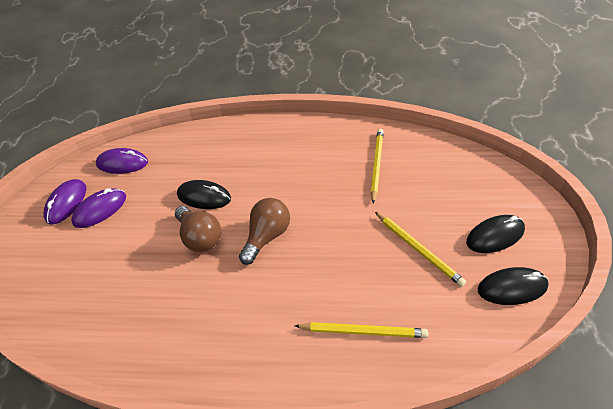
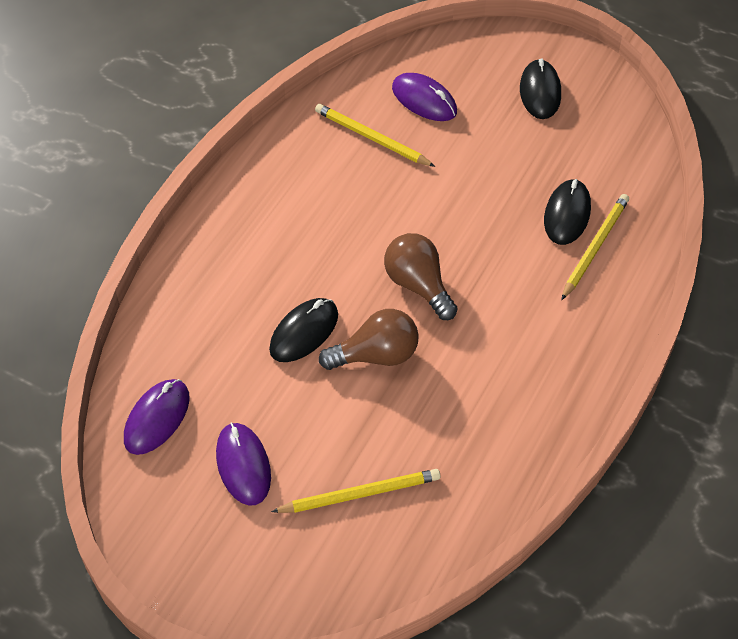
camera: 70 degrees left, 5 degrees up
(66, 203) = (196, 510): purple mouse -> purple mouse (424, 100)
(418, 249) = (520, 159): yellow pencil -> yellow pencil (360, 494)
(512, 288) = (607, 113): black mouse -> black mouse (567, 214)

